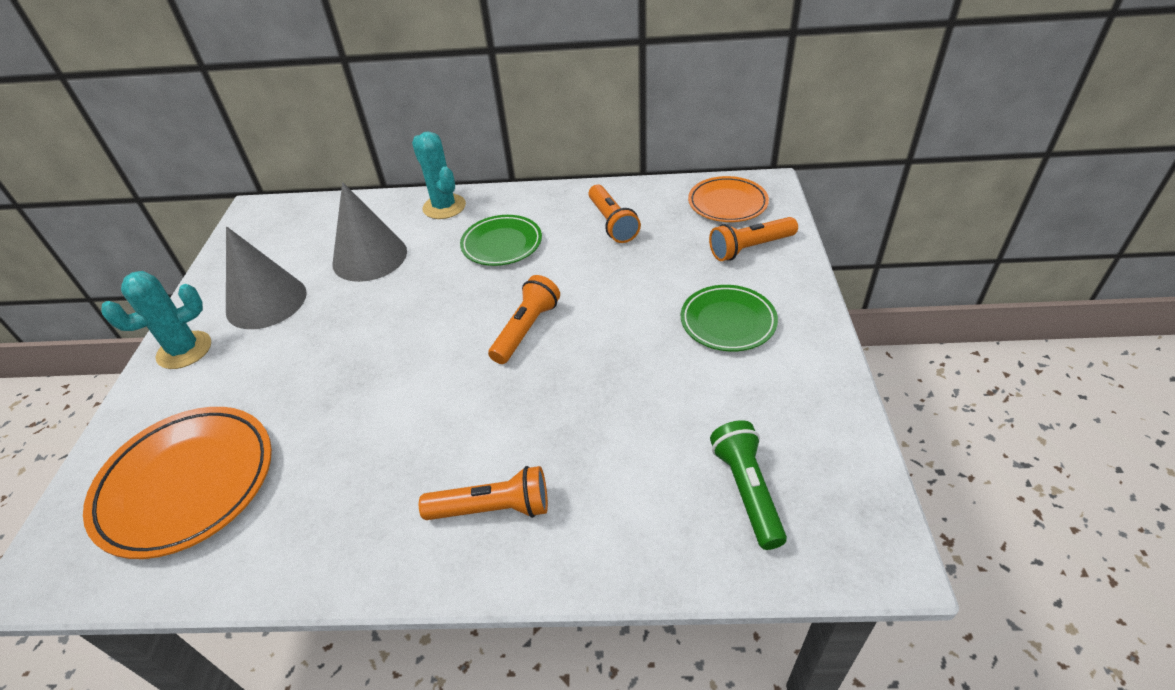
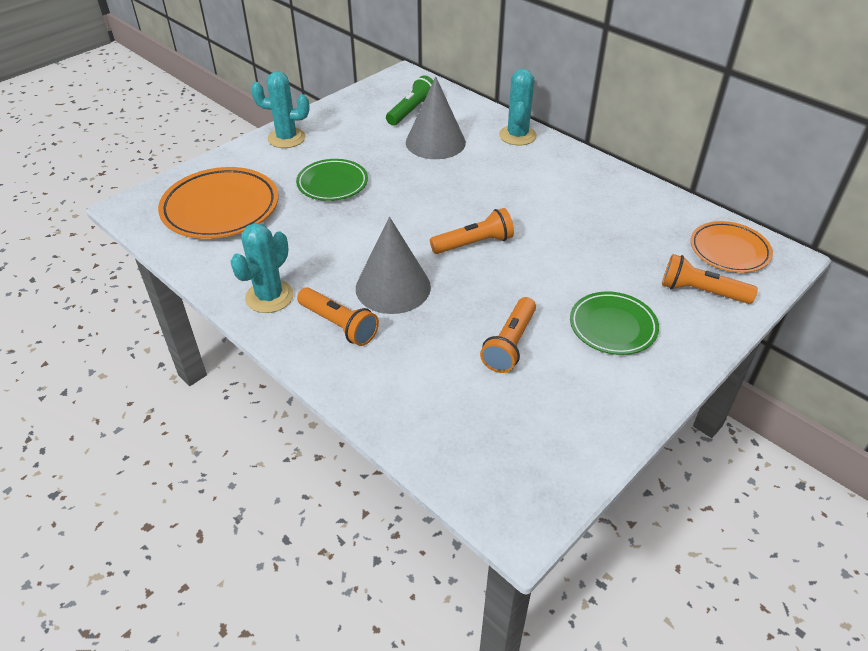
camera: 40 degrees right, 0 degrees up
(266, 301) = (352, 135): grey cone -> grey cone (393, 287)
(376, 540) = (269, 297): none -> turquoise cactus
(502, 244) = (524, 182): green plate -> green plate (332, 184)
(612, 223) = (618, 212): orange flashlight -> orange flashlight (510, 344)
(747, 490) = (486, 425): green flashlight -> green flashlight (412, 111)

